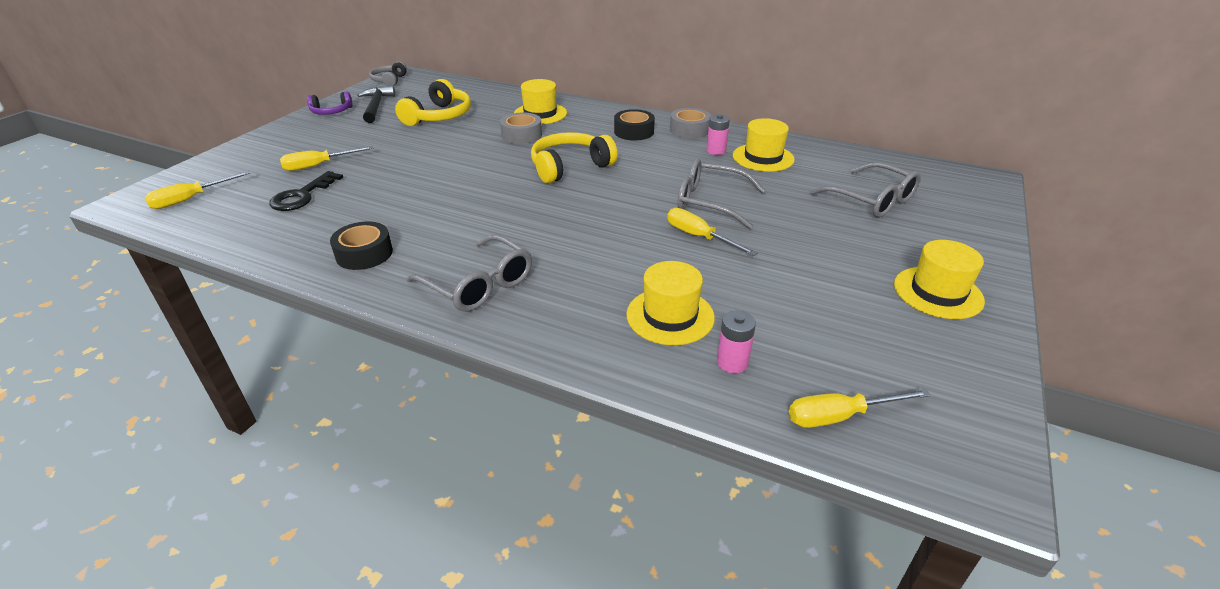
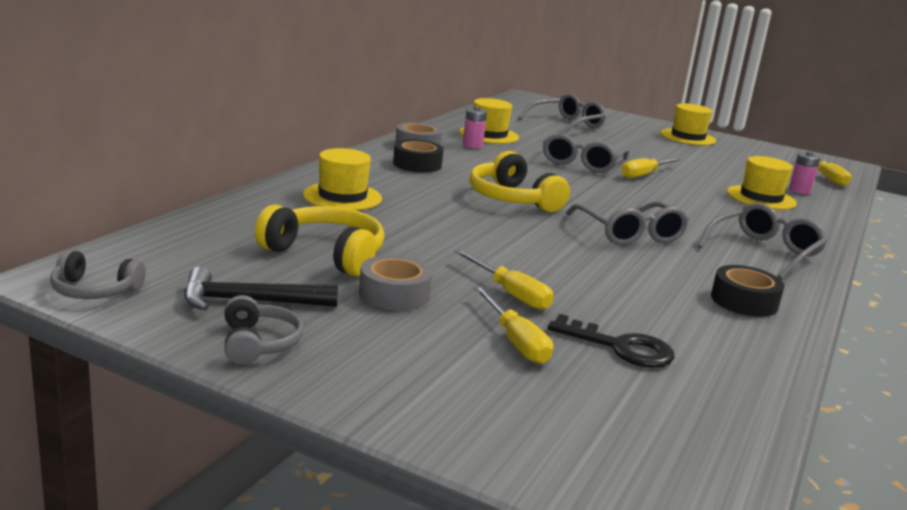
camera: 90 degrees left, 15 degrees down
(190, 199) = (661, 449): yellow screwdriver -> yellow screwdriver (510, 293)
(331, 112) = (259, 343): purple headphones -> grey headphones
(506, 214) = (629, 233): none -> grey glasses
(522, 135) = (416, 211): grey tape -> grey tape (394, 294)

